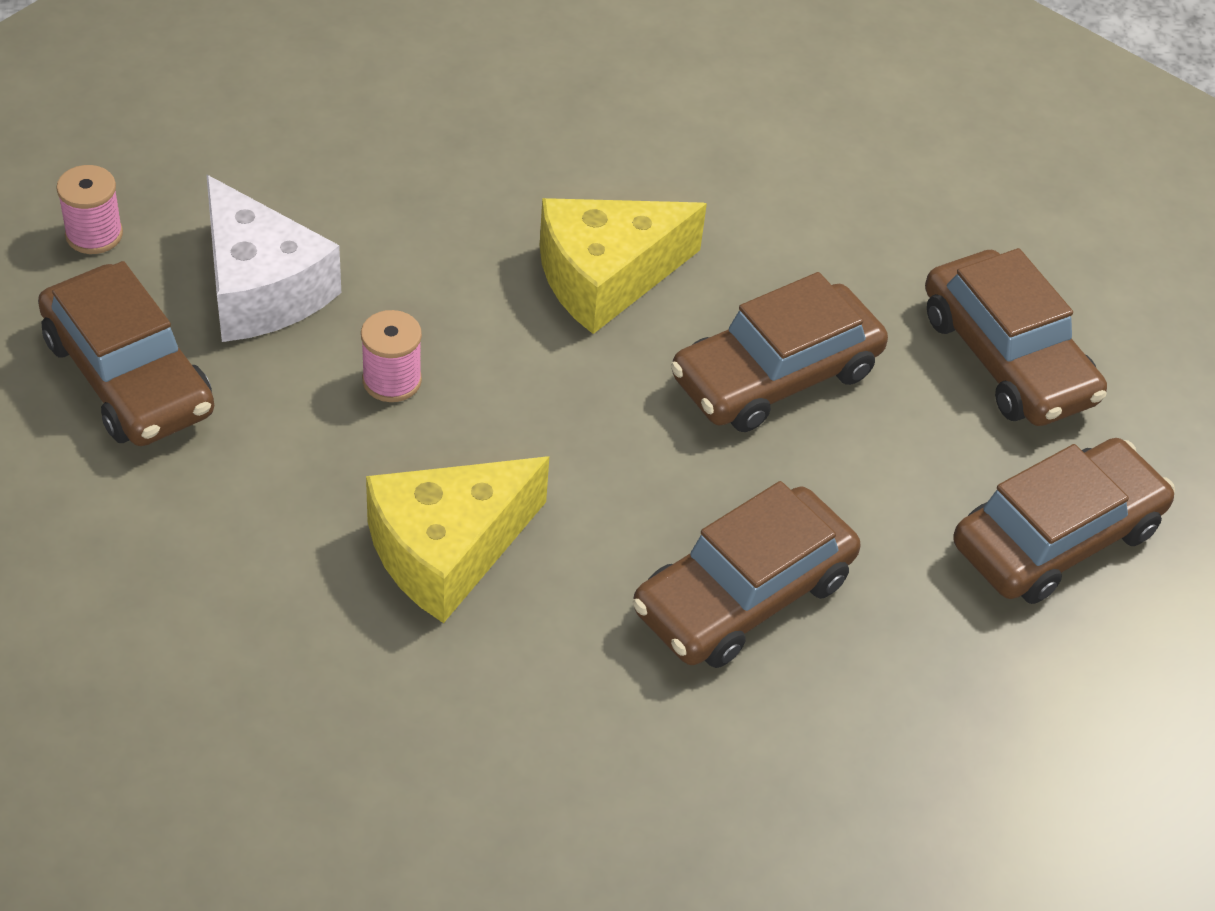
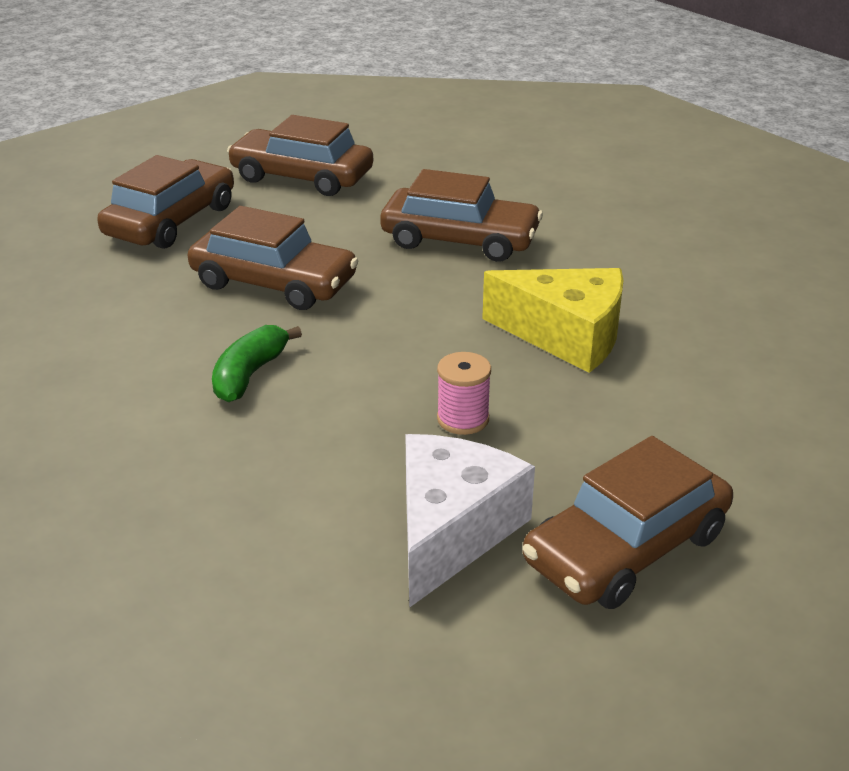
camera: 120 degrees left, 15 degrees down
(94, 235) = (511, 678): pink spool -> none
(129, 375) = (626, 548): brown car -> brown car turned 150 degrees counterclockwise
(606, 277) = (249, 374): yellow cheese -> green banana

